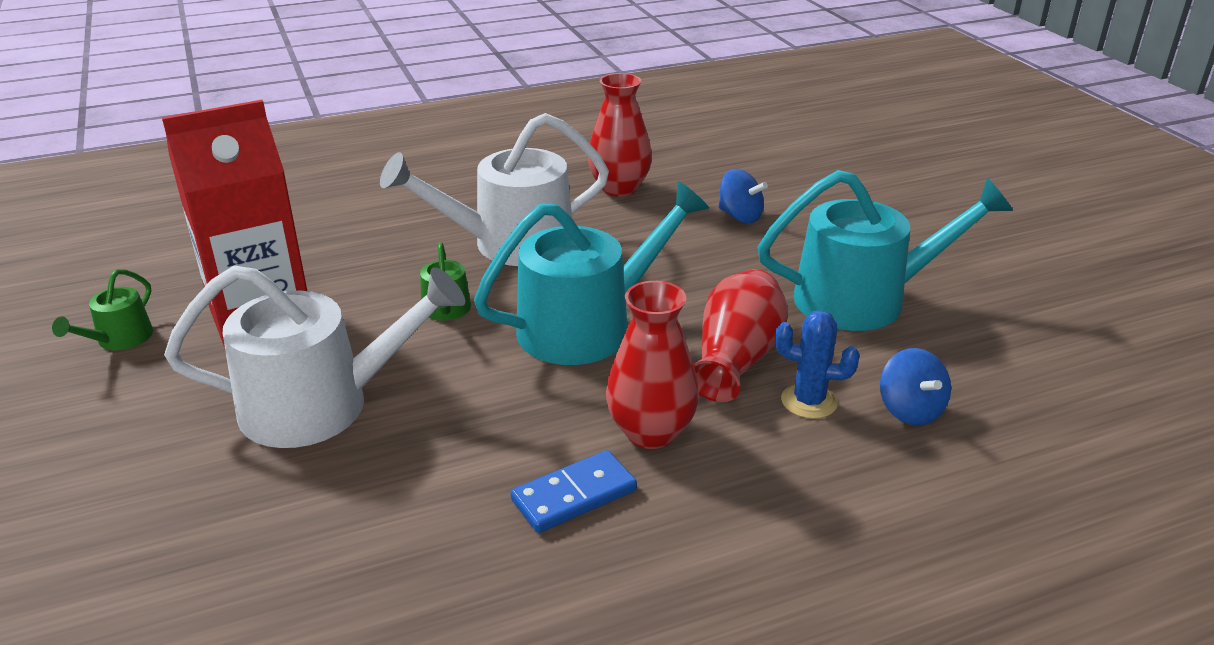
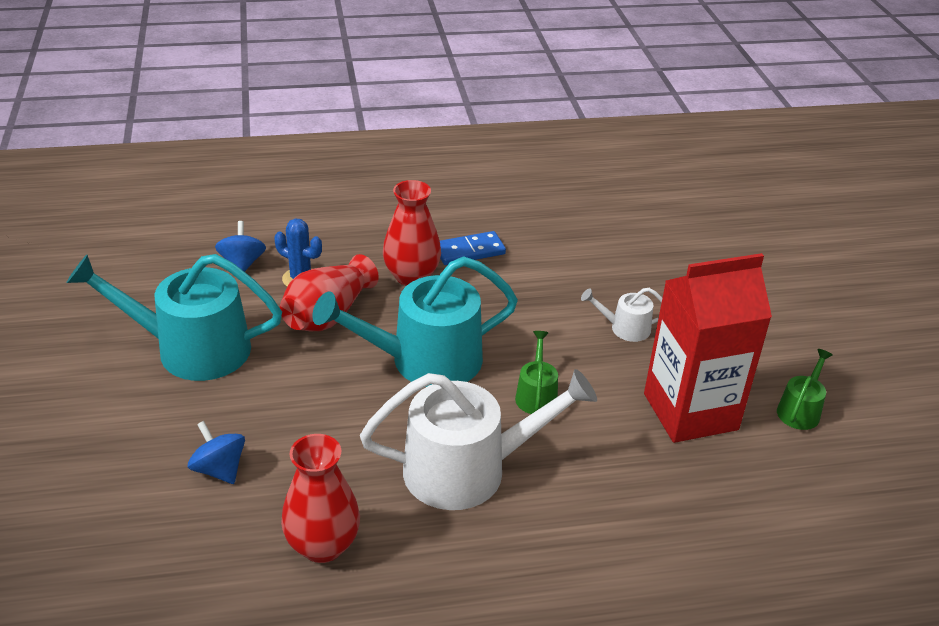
camera: 170 degrees left, 5 degrees up
(319, 405) = (625, 328): white watering can -> white watering can, size x0.46

